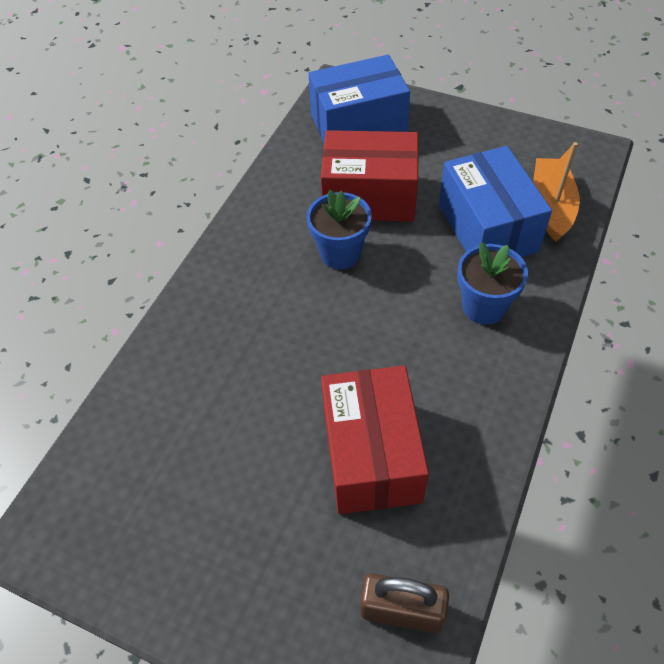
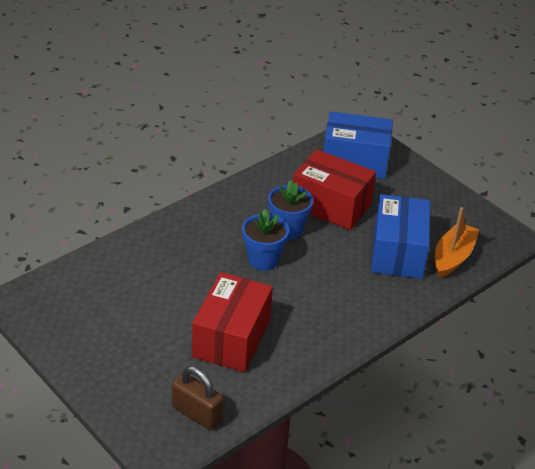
camera: 20 degrees right, 15 degrees down
(484, 306) = (360, 293): blue flower pot -> blue flower pot (263, 260)

